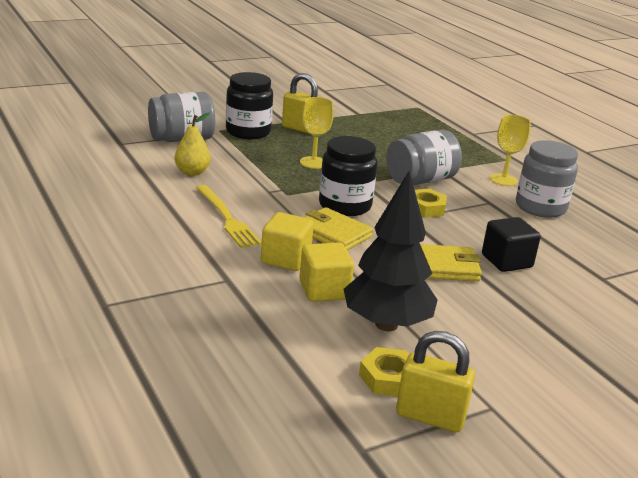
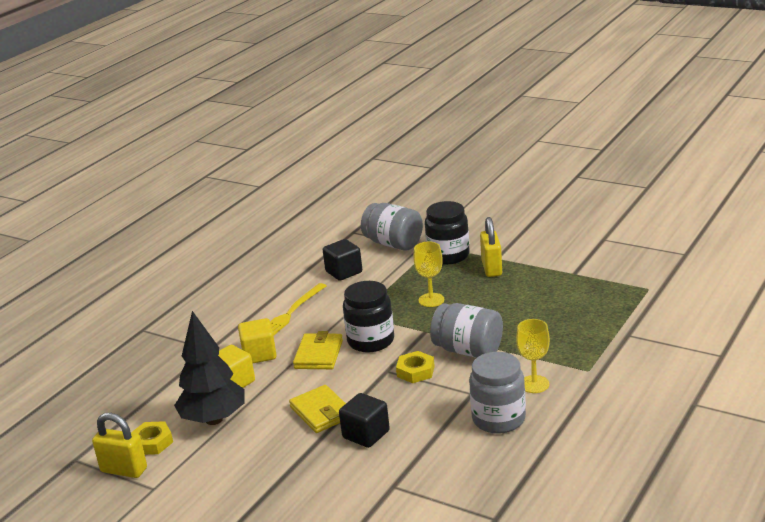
camera: 65 degrees right, 0 degrees up
(192, 172) = (344, 272): yellow pear -> black cube
(430, 417) = (124, 470): yellow padlock -> yellow padlock turned 60 degrees counterclockwise

